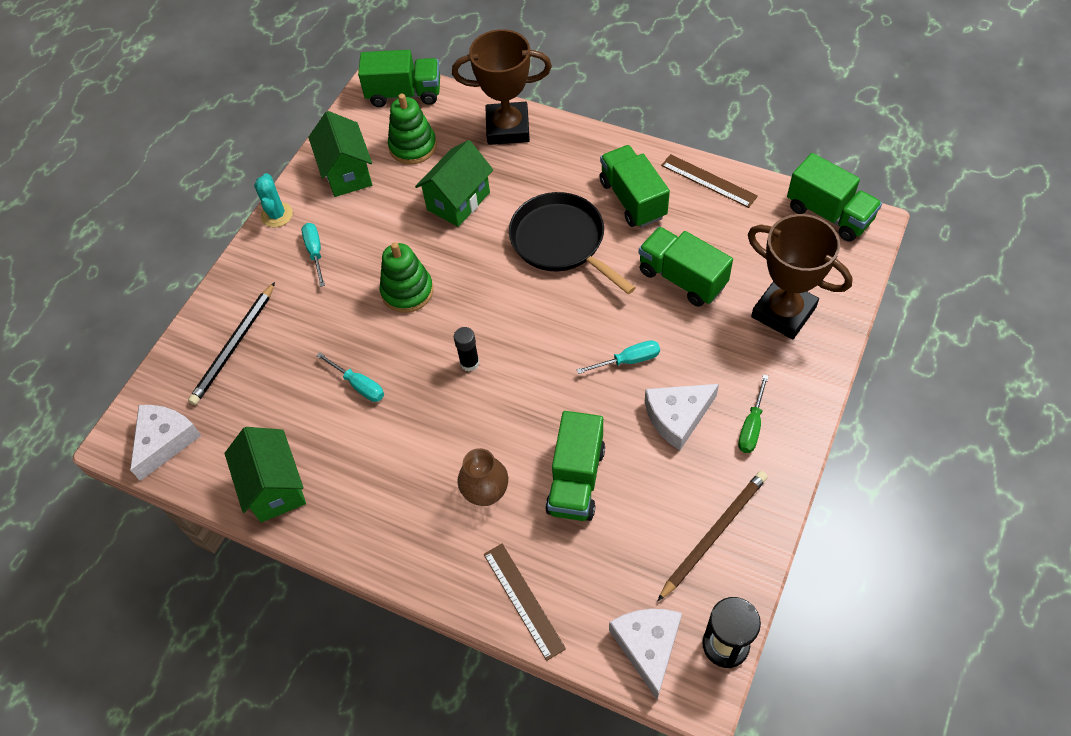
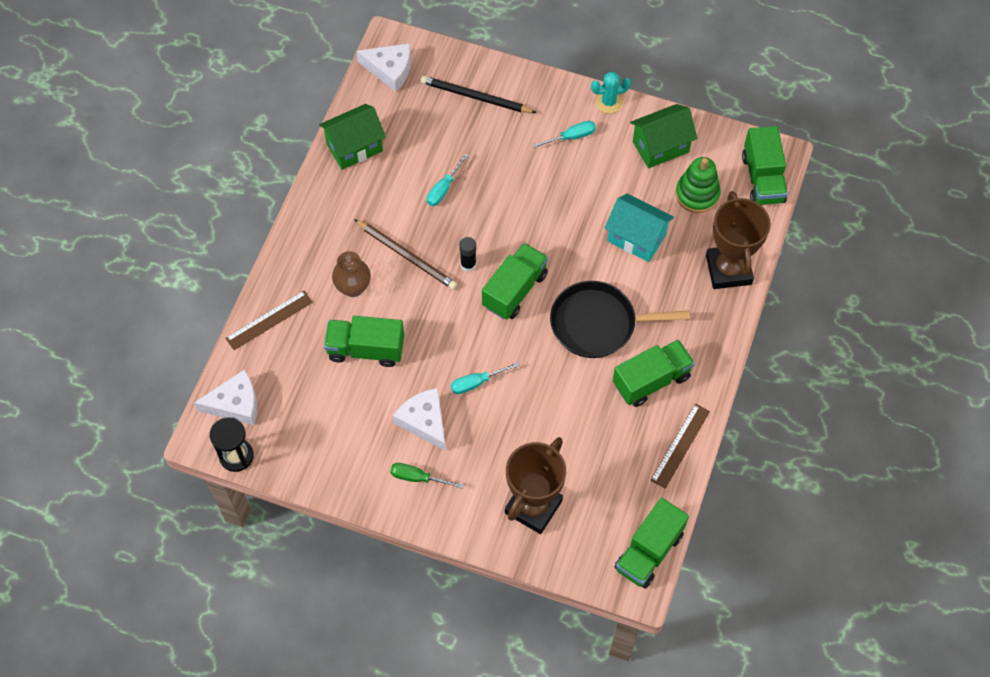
camera: 80 degrees right, 5 degrees up
(407, 291) = (536, 211): green stacking toy -> none
(458, 201) = (636, 238): green house -> turquoise house
(561, 241) = (597, 324): black pan -> black pan turned 135 degrees counterclockwise
(628, 360) = (476, 383): turquoise screwdriver -> turquoise screwdriver turned 90 degrees clockwise
(682, 278) = (564, 423): green truck -> green truck (515, 290)
(714, 534) = (322, 448): brown pencil -> brown pencil (407, 256)

